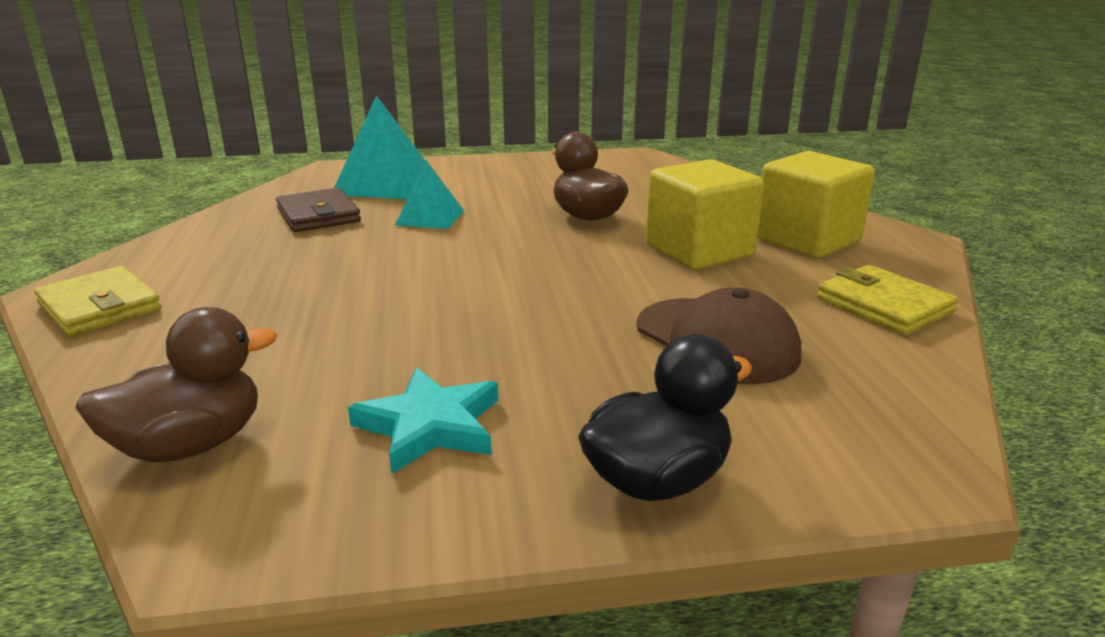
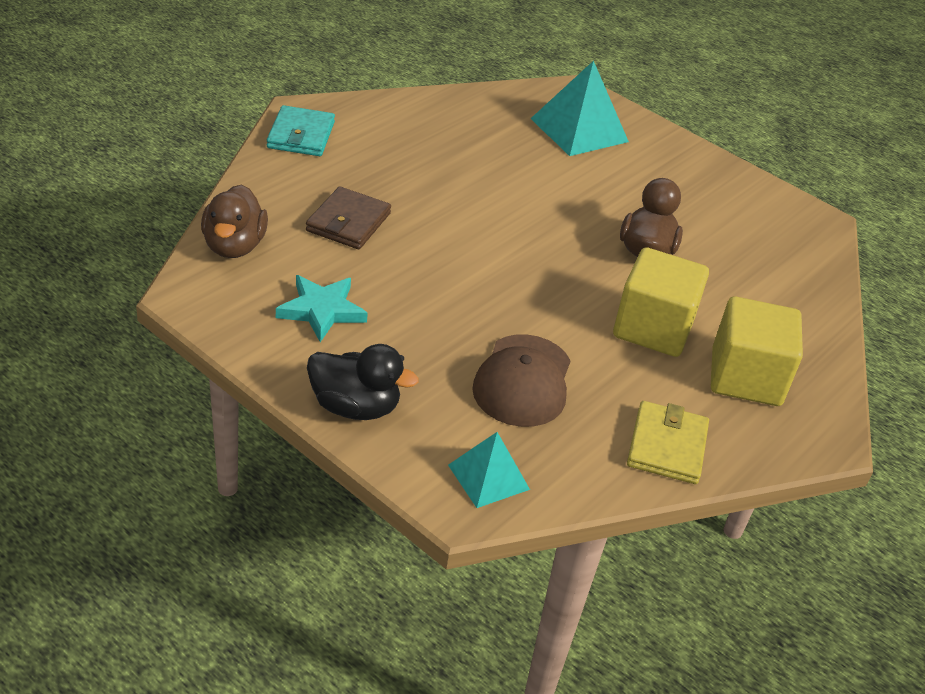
camera: 45 degrees right, 15 degrees up
(100, 307) = (301, 135): yellow wallet -> turquoise wallet
(190, 445) = (234, 246): brown duck -> brown duck turned 75 degrees clockwise
(318, 215) = (494, 134): brown wallet -> brown wallet (348, 222)
(430, 217) = (550, 181): turquoise pyramid -> turquoise pyramid (488, 477)

